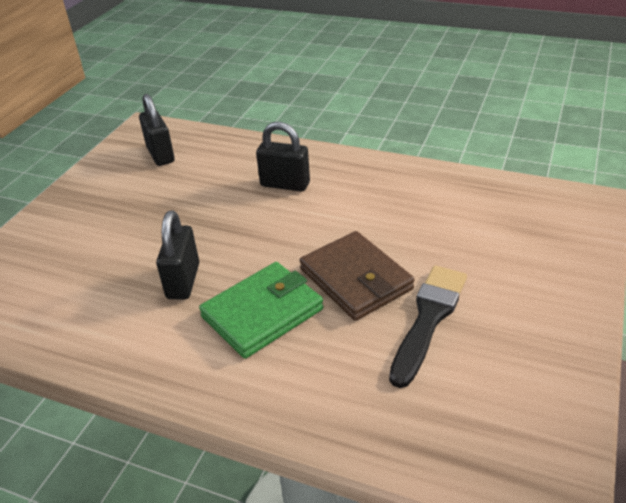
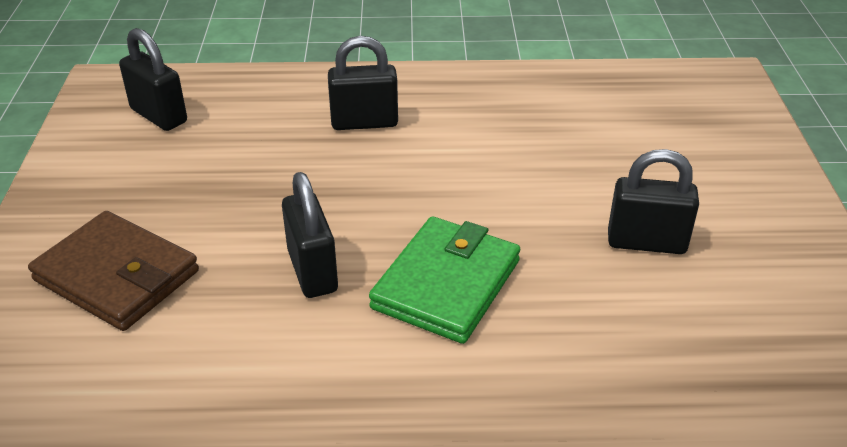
camera: 25 degrees left, 0 degrees up
(356, 279) = (533, 217): brown wallet -> brown wallet (117, 275)
(428, 319) = (646, 242): black brush -> black padlock

